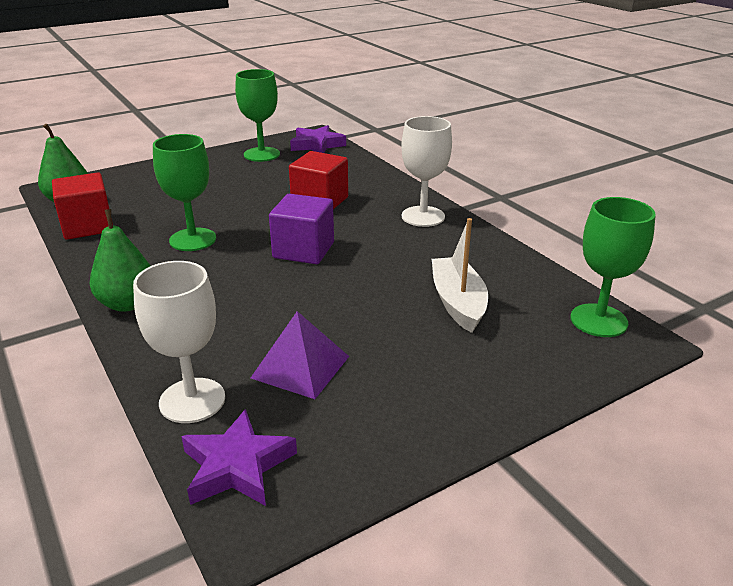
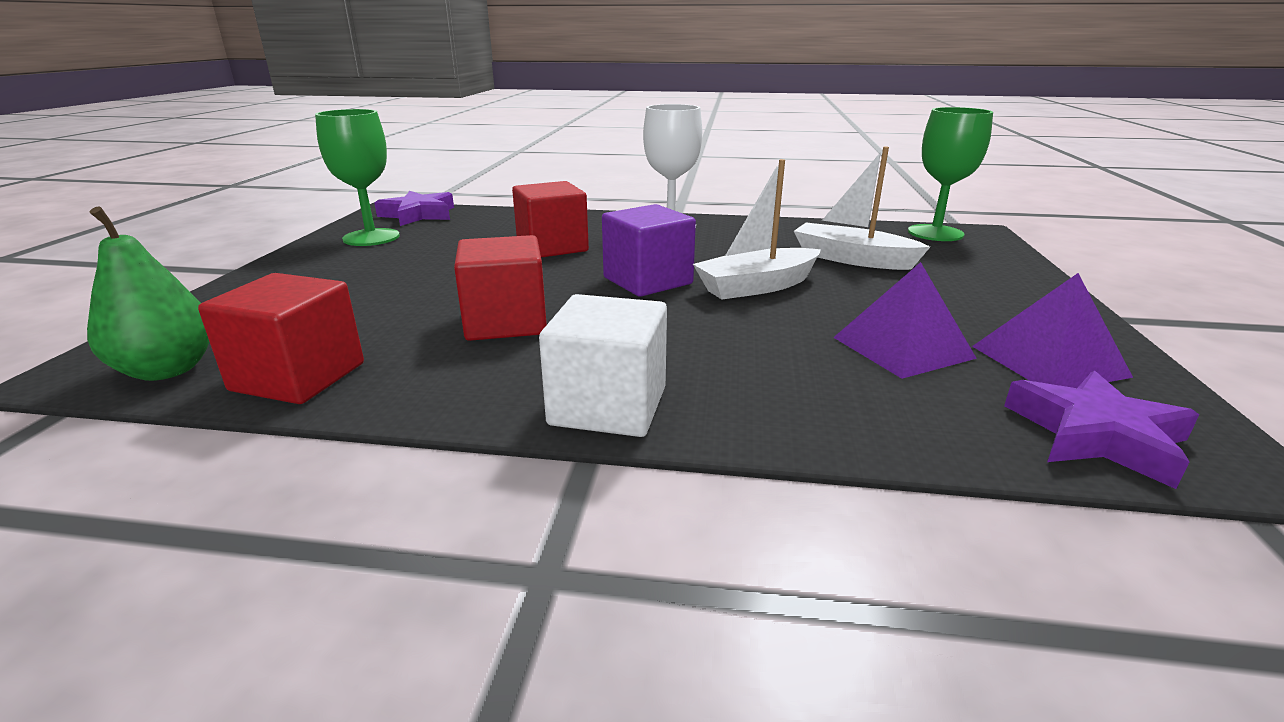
camera: 50 degrees left, 5 degrees down
(128, 304) = (608, 406): green pear -> white cube
(192, 400) = (925, 426): white goblet -> none
(193, 239) = (505, 322): green goblet -> red cube
(343, 286) = (757, 286): none -> white boat
(344, 430) = (1049, 361): none -> purple pyramid

